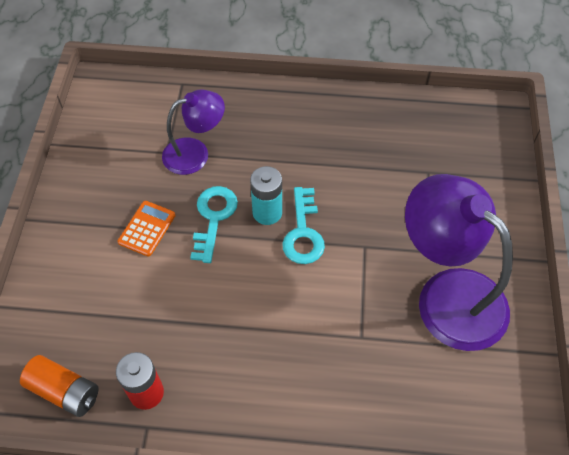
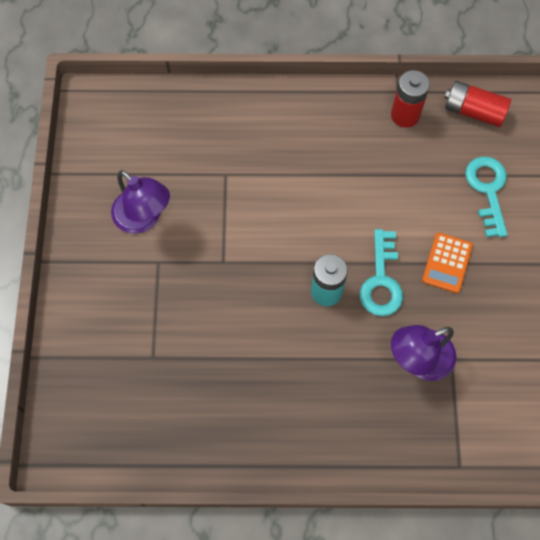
camera: 175 degrees right, 10 degrees up
(64, 391) = (473, 111): orange battery -> red battery
(303, 233) = (286, 271): turquoise key -> turquoise key (487, 190)
(448, 295) = (144, 218): purple lamp -> purple lamp, size x0.58

